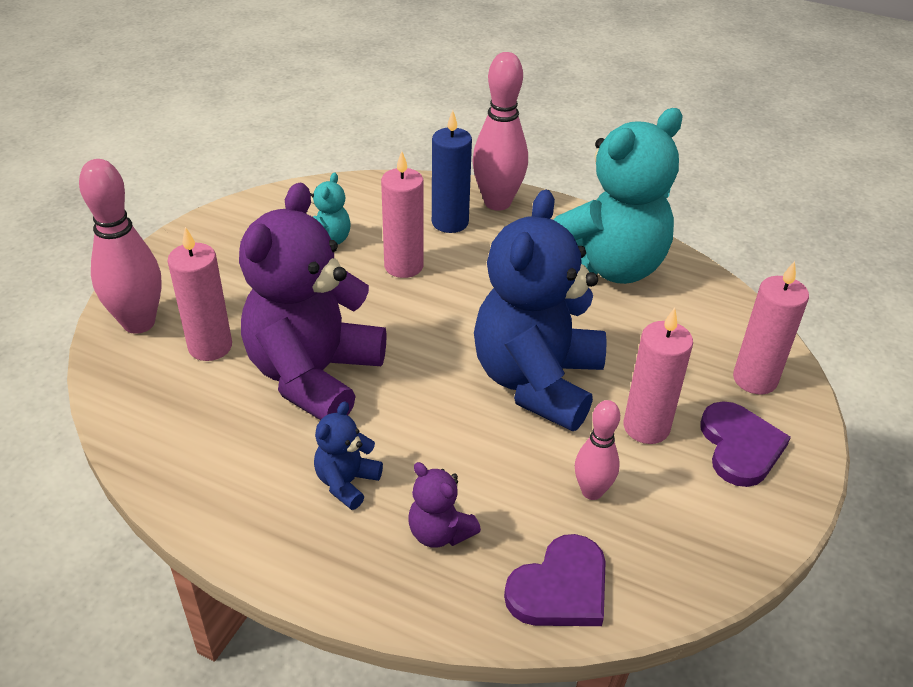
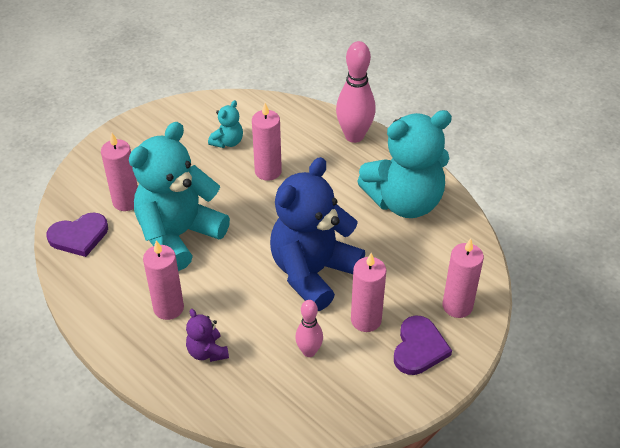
camera: 20 degrees right, 5 degrees up
(139, 323) = (91, 176): pink bowling pin -> none
(314, 375) = (179, 235): purple teddy bear -> turquoise teddy bear
(346, 482) = (168, 308): blue teddy bear -> pink candle
(450, 222) = (314, 145): blue candle -> none
(560, 588) = (260, 403): purple heart -> purple heart (79, 236)

